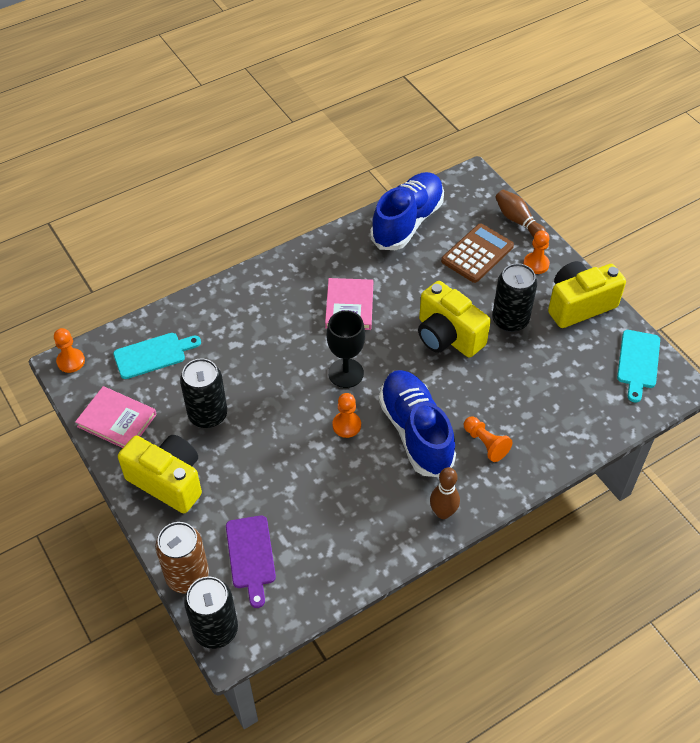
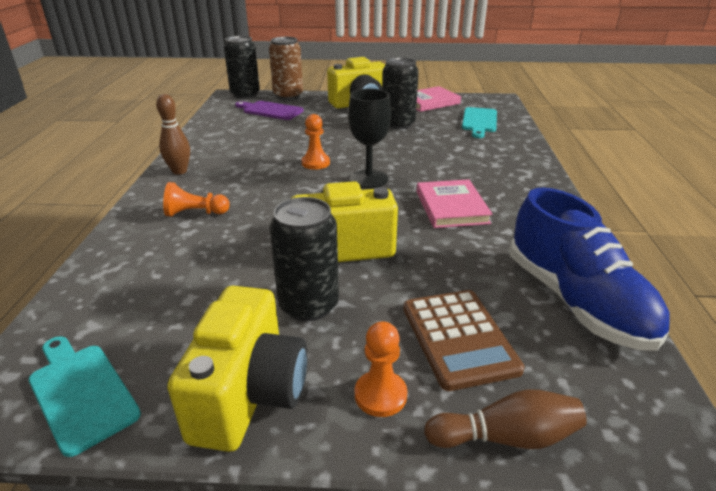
camera: 125 degrees right, 20 degrees down
(71, 361) = (500, 101): orange pawn -> none
(349, 306) = (451, 207): pink book -> pink book turned 45 degrees clockwise
(416, 432) = (263, 187): blue shoe -> none

